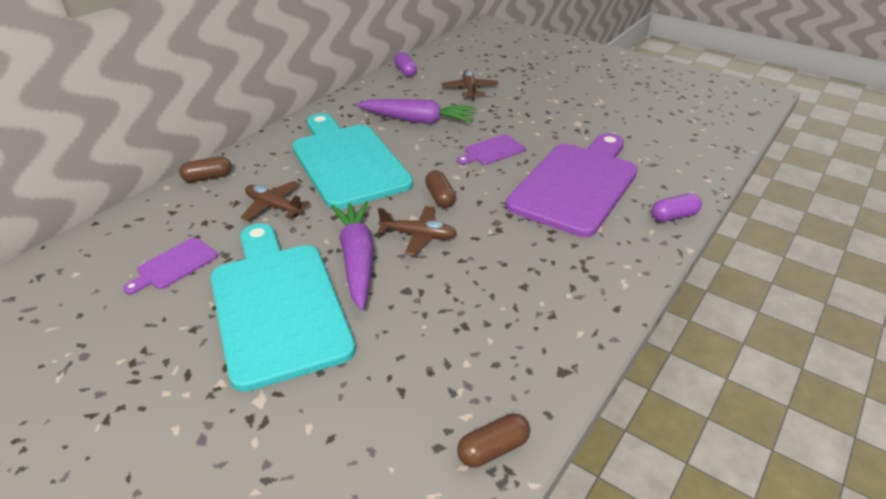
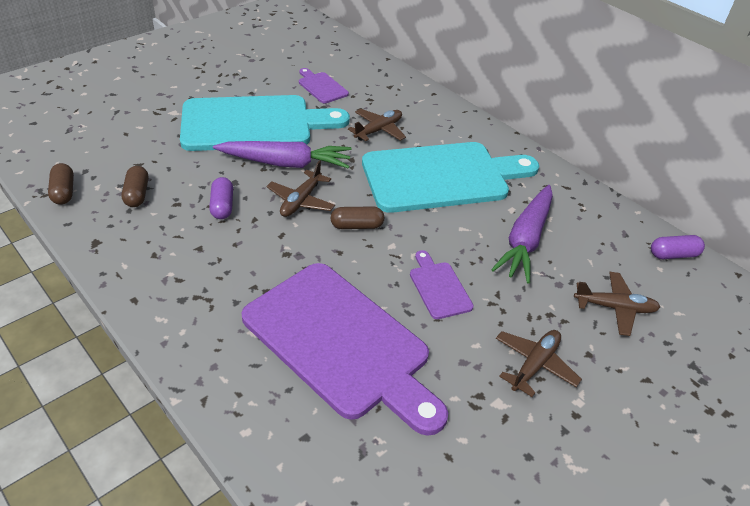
camera: 100 degrees right, 5 degrees up
(208, 177) = (435, 102): brown capsule -> brown capsule (137, 194)
(538, 113) = (534, 365): none -> brown plane
(674, 216) = (239, 416): purple capsule -> purple capsule (222, 206)

